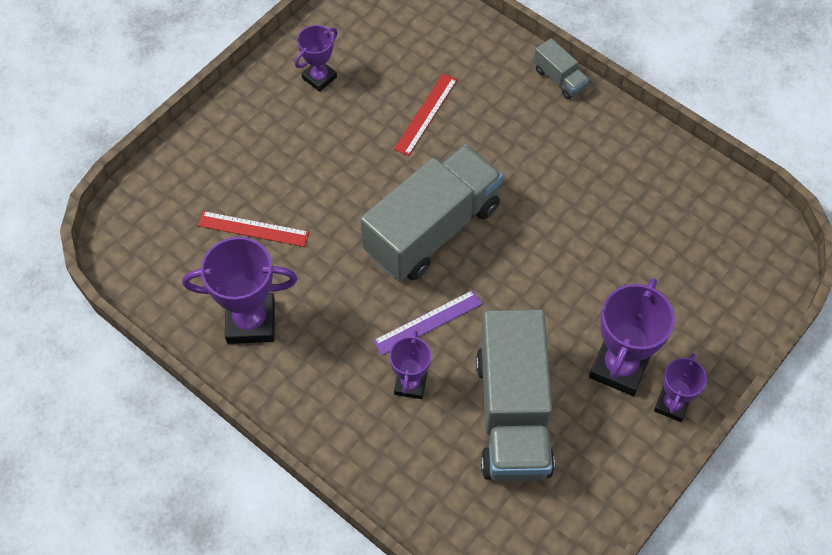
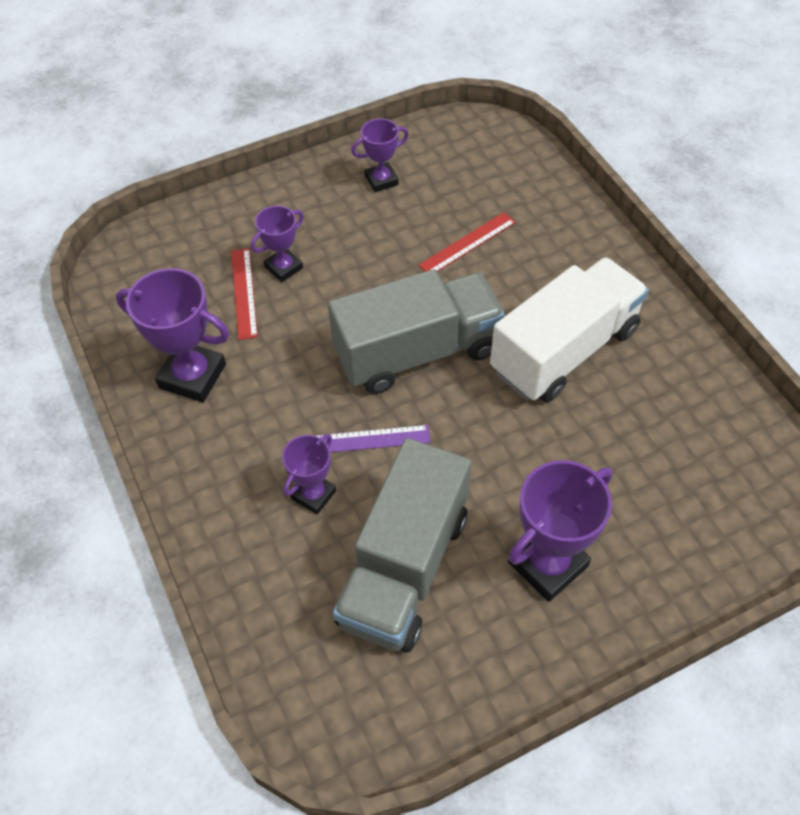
camera: 25 degrees right, 5 degrees down
(253, 229) = (244, 293): red ruler -> red ruler turned 45 degrees clockwise
(551, 184) = (564, 350): none -> white truck
(559, 79) = (623, 253): grey truck -> none
(672, 404) = (589, 629): purple trophy -> purple trophy (283, 267)

